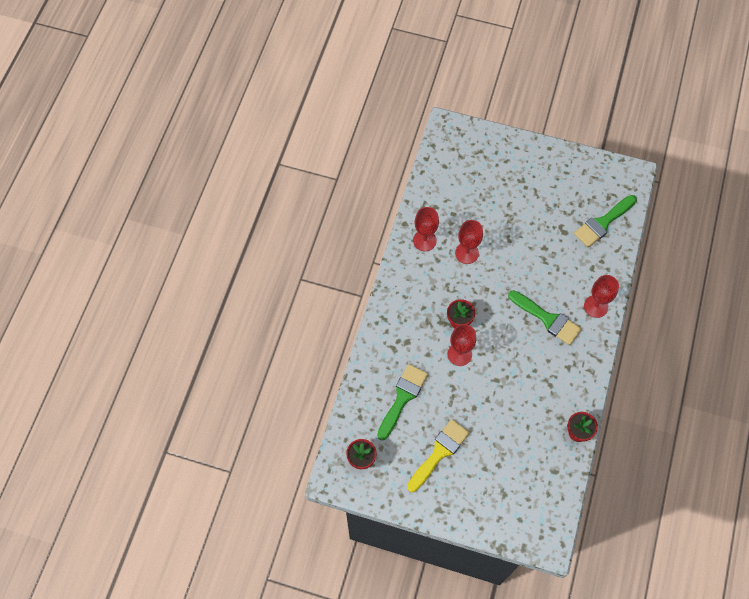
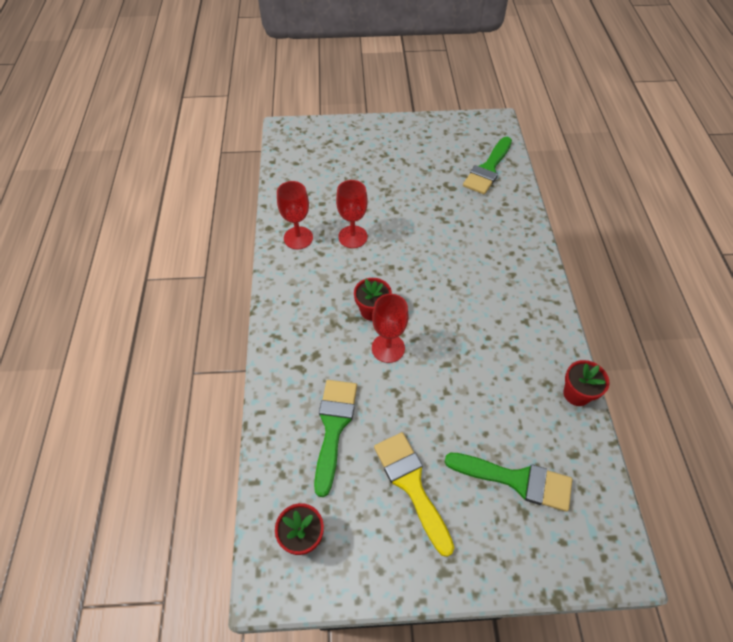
camera: 20 degrees left, 10 degrees down
(439, 452) = (411, 485): yellow brush -> yellow brush turned 45 degrees counterclockwise
(547, 319) = (476, 277): green brush -> green brush (516, 480)
(596, 306) = (522, 248): red goblet -> none

